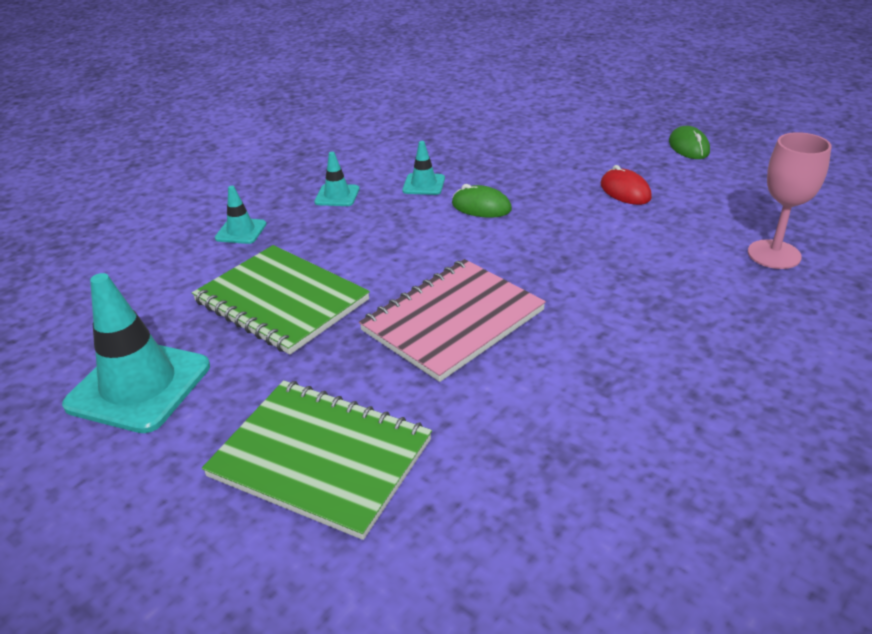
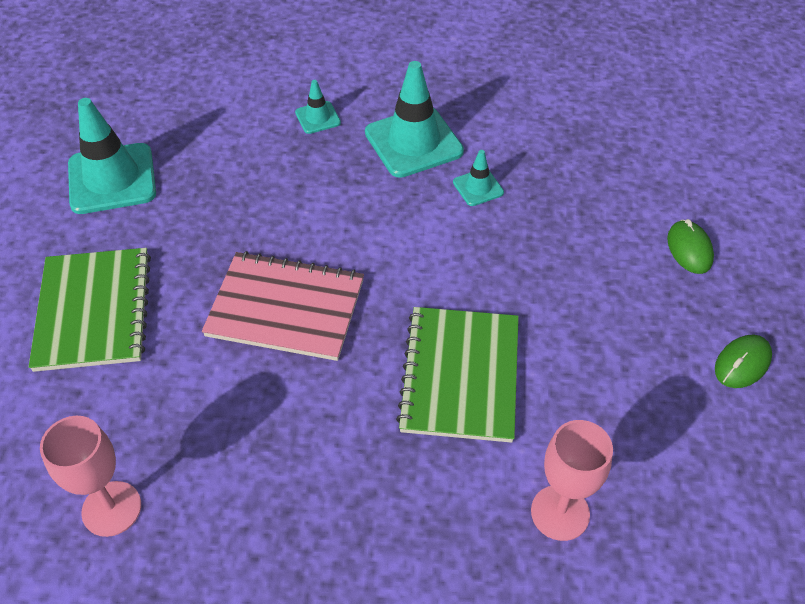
camera: 55 degrees right, 15 degrees up
(281, 301) = (245, 194): green notebook -> green notebook (460, 375)
(337, 195) = (413, 142): turquoise traffic cone -> turquoise traffic cone, size x2.04
(481, 207) = (471, 245): green mouse -> green mouse (689, 249)
(616, 524) = (111, 508): none -> pink goblet
(625, 191) = (590, 342): red mouse -> none

